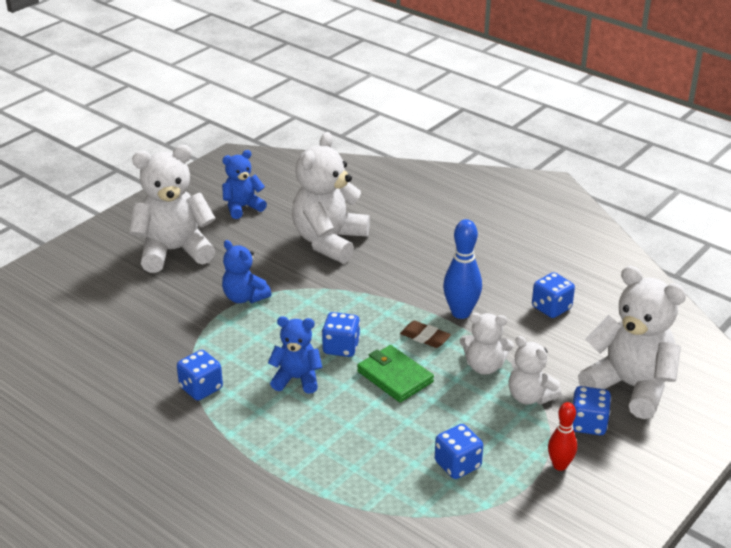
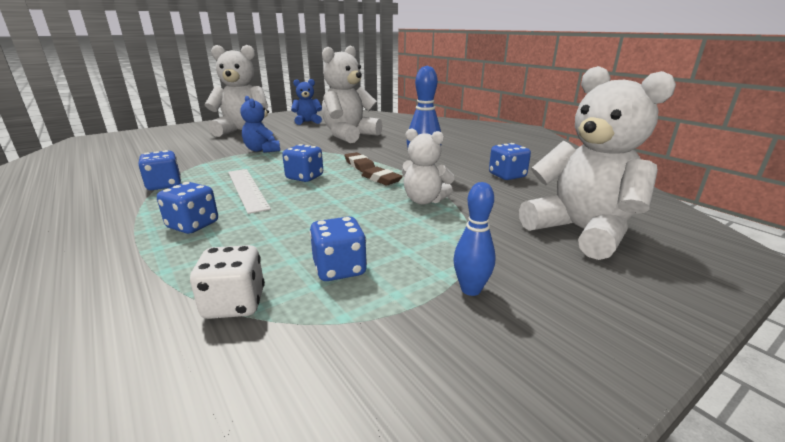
camera: 15 degrees right, 10 degrees down
(297, 379) = (247, 189): blue teddy bear -> white ruler
(385, 313) = (359, 165): none -> brown eraser
(395, 376) = (333, 197): green wallet -> none
(405, 509) = (234, 304): none -> white dice
(530, 396) = (460, 225): white teddy bear -> none
(560, 465) = (471, 289): red bowling pin -> blue bowling pin
(588, 424) = (522, 255): blue dice -> blue dice (193, 225)

